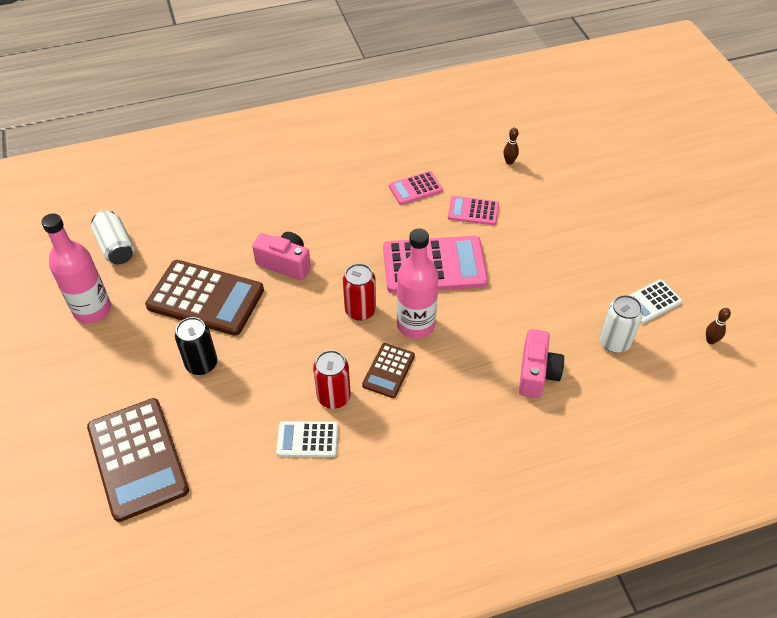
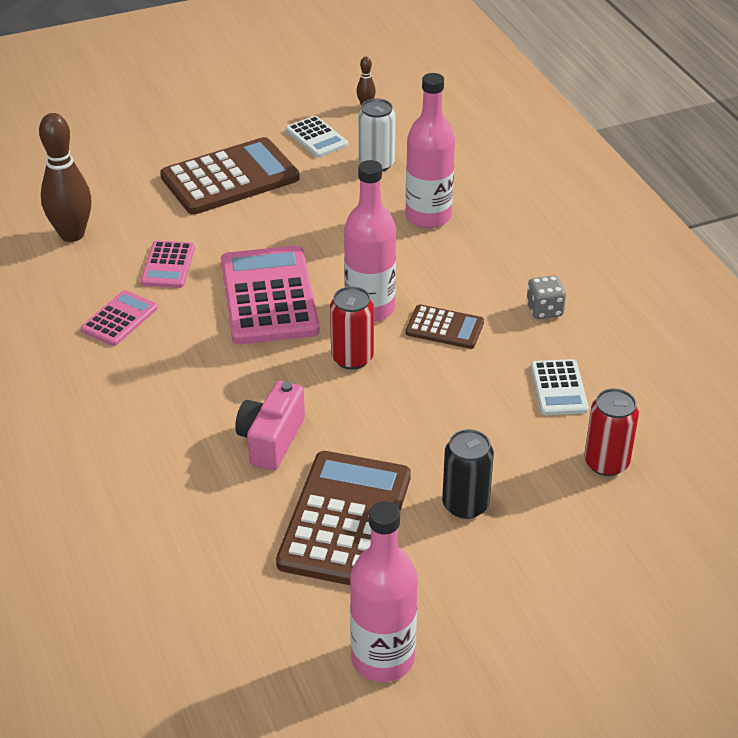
camera: 95 degrees left, 10 degrees down
(116, 247) = (241, 658): white can -> none
(138, 458) = (629, 544): brown calculator -> brown calculator (230, 178)
(334, 397) = (492, 371): red can -> red can (606, 463)
(404, 444) = (544, 310): none -> grey dice
(415, 188) = (119, 319): pink calculator -> pink calculator turned 120 degrees counterclockwise
(509, 162) = (72, 234): brown bowling pin -> brown bowling pin, size x2.27
(537, 373) = (428, 216): pink camera -> pink bottle

